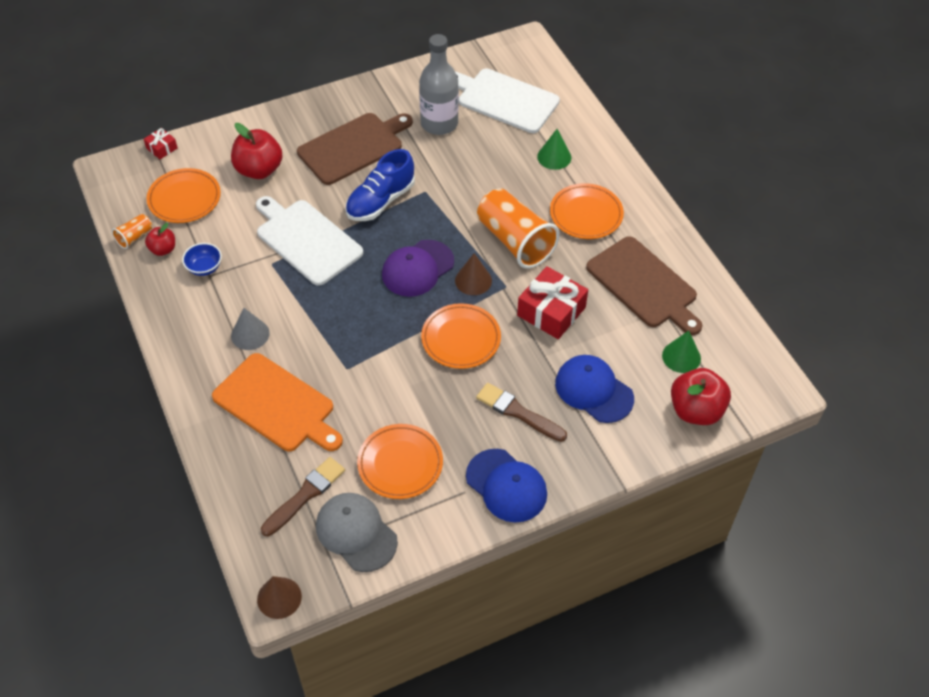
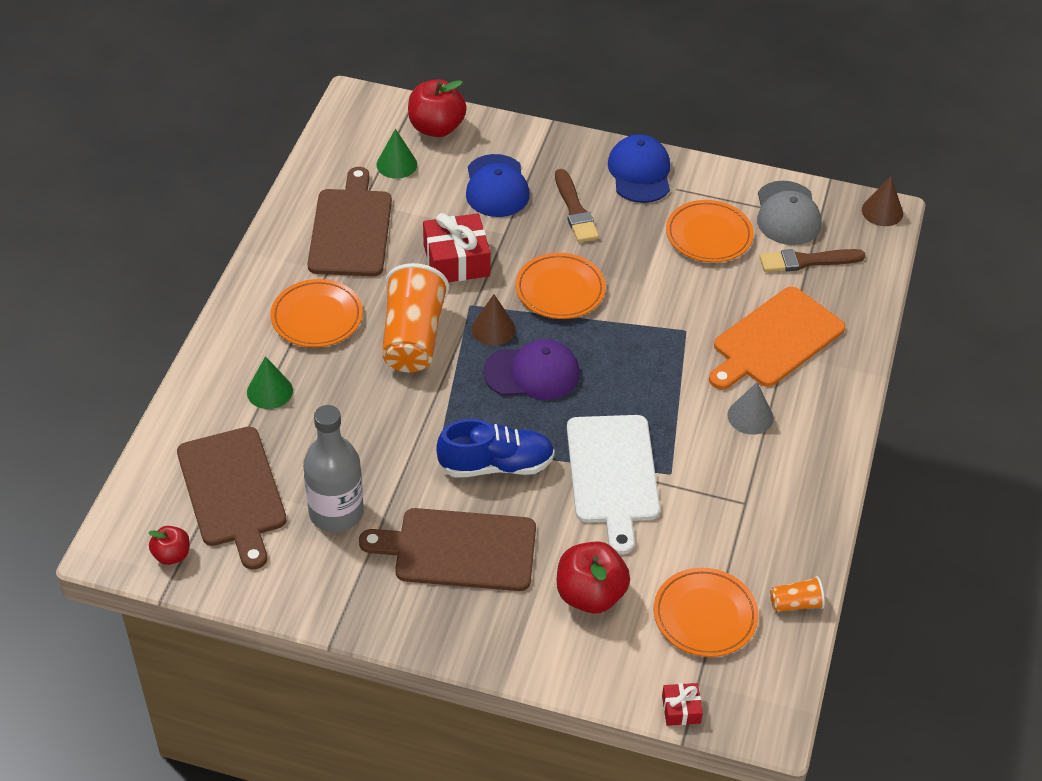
camera: 140 degrees left, 5 degrees down
(163, 249) = (774, 566): red apple -> red apple (172, 555)
(204, 267) = (744, 515): blue bowl -> none
(277, 405) = (775, 340): orange cutting board -> orange cutting board turned 120 degrees counterclockwise
(504, 100) = (233, 491): white cutting board -> brown cutting board

